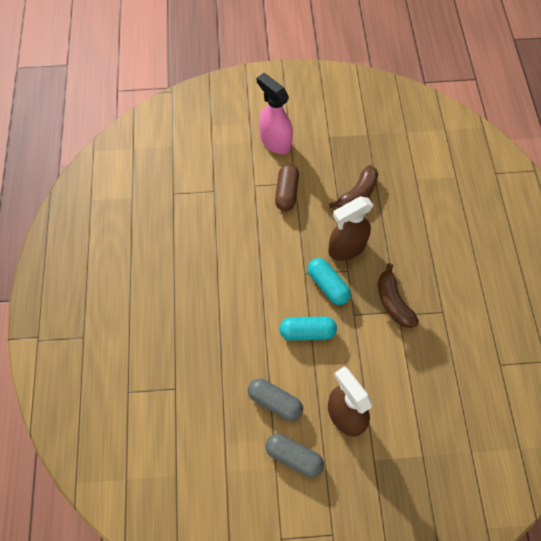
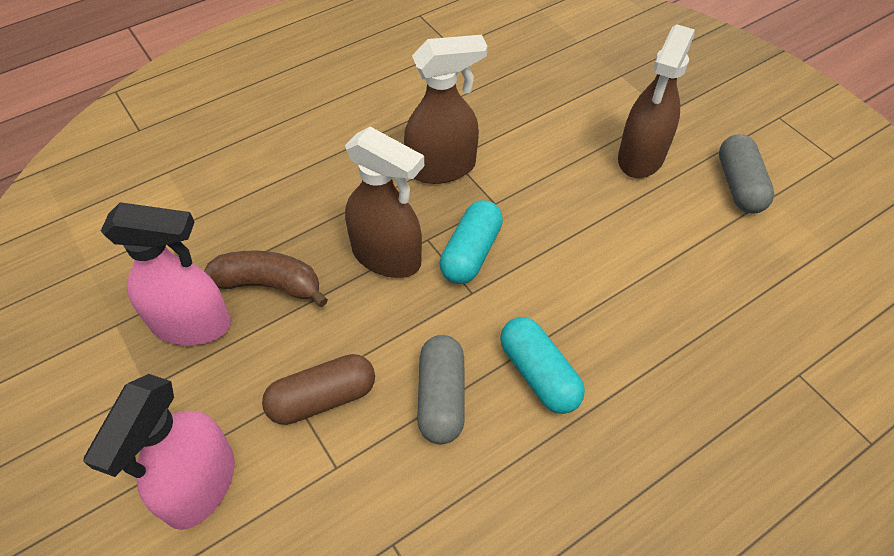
camera: 120 degrees left, 10 degrees down
(275, 402) = (695, 236): grey capsule -> grey capsule (441, 397)
(307, 332) = (565, 245): turquoise capsule -> turquoise capsule (538, 374)
(351, 160) = (192, 324): none -> pink spray bottle
(393, 302) = (442, 168): brown banana -> brown spray bottle

